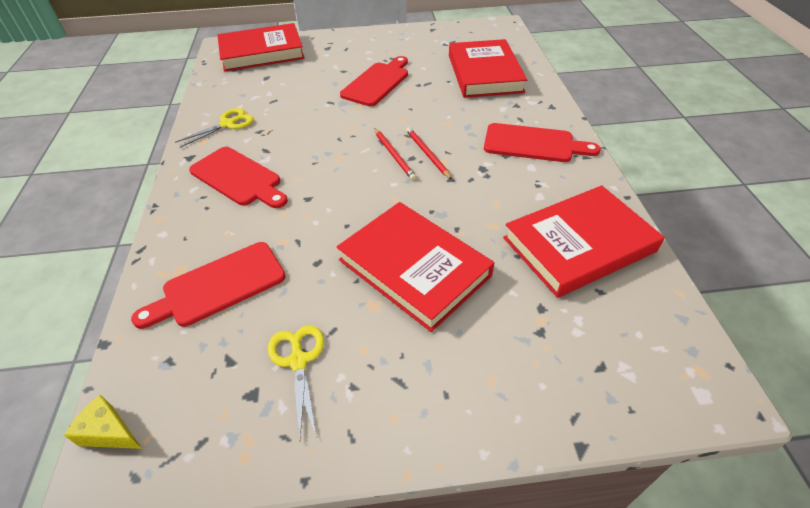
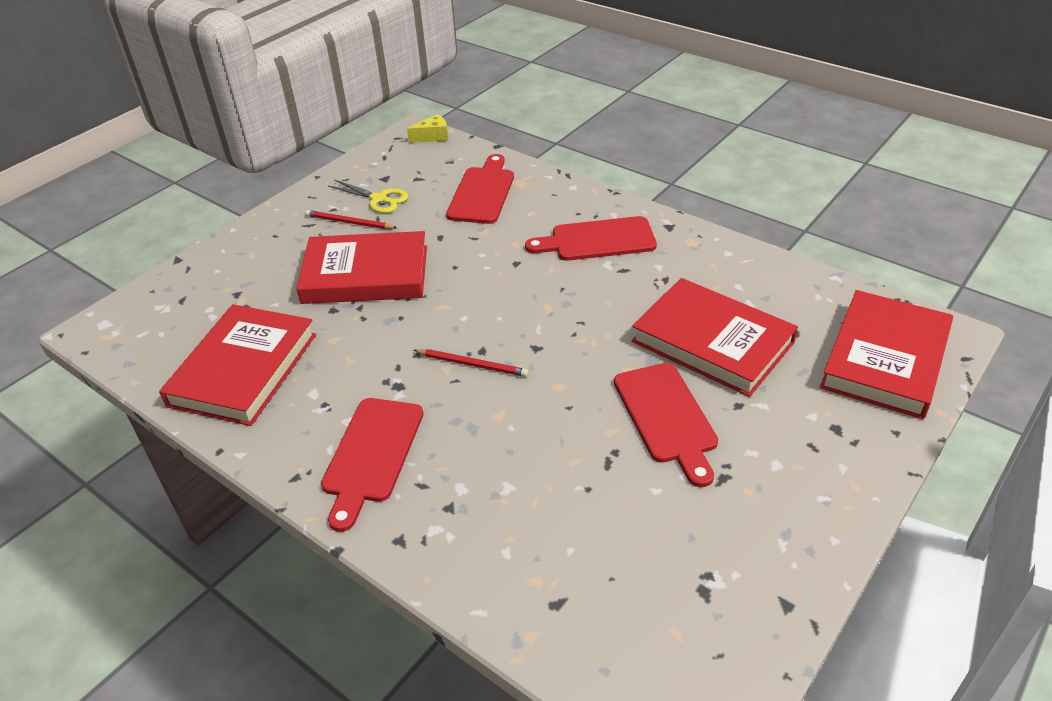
camera: 135 degrees right, 5 degrees down
(227, 124) = (706, 265): yellow scissors -> none
(394, 155) = (502, 341): red pencil -> red pencil (349, 222)
(484, 73) = (559, 544): red book -> red book (712, 342)
(533, 144) = (371, 454): red cutting board -> red cutting board turned 45 degrees counterclockwise

